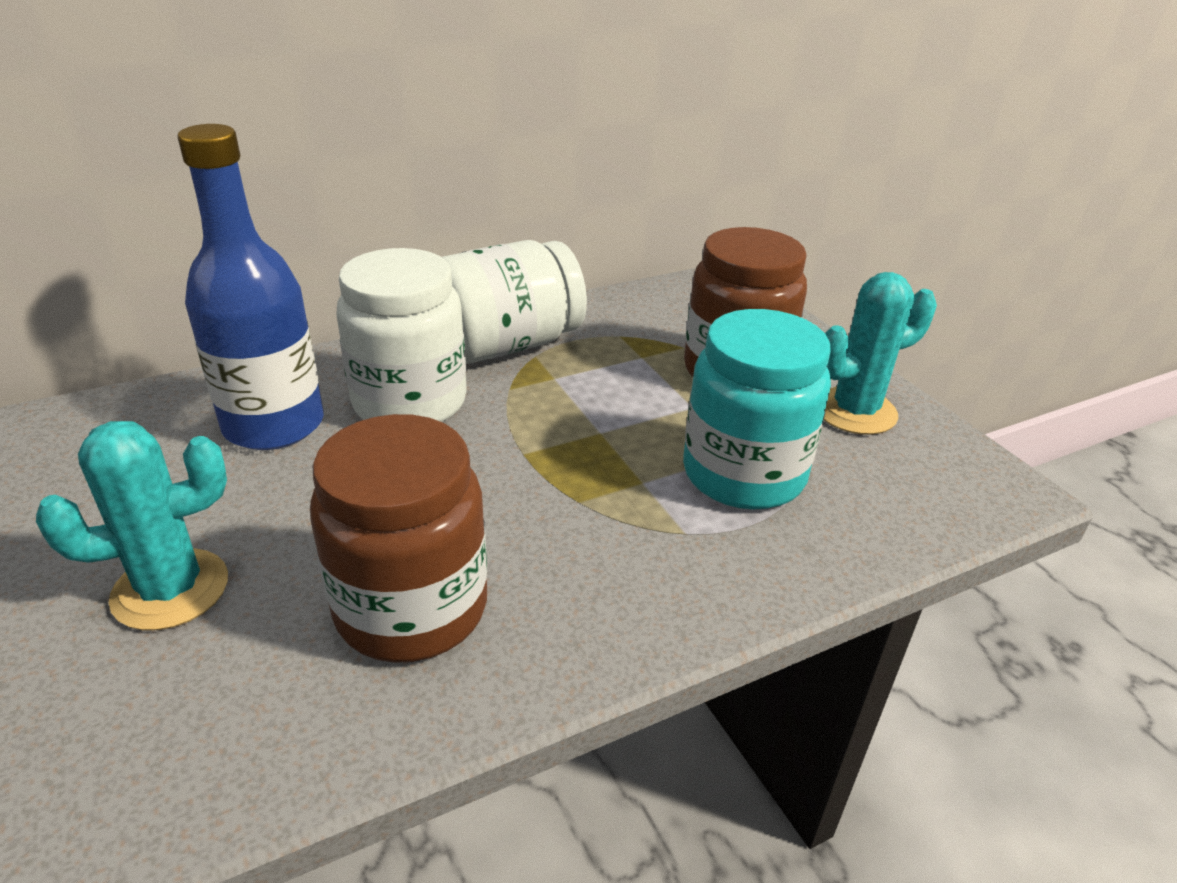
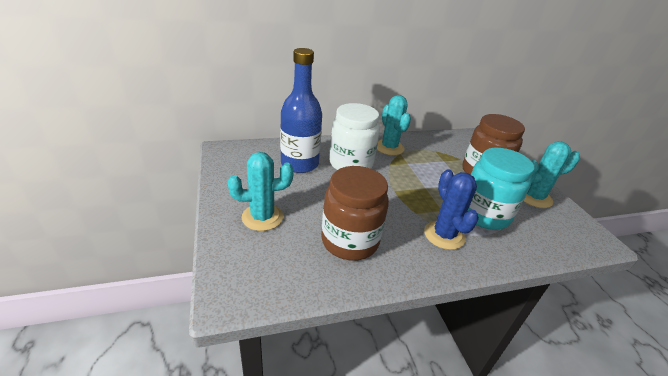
camera: 10 degrees right, 0 degrees up
(506, 345) = (389, 147): white jar -> turquoise cactus
(650, 546) = (444, 235): none -> blue cactus

